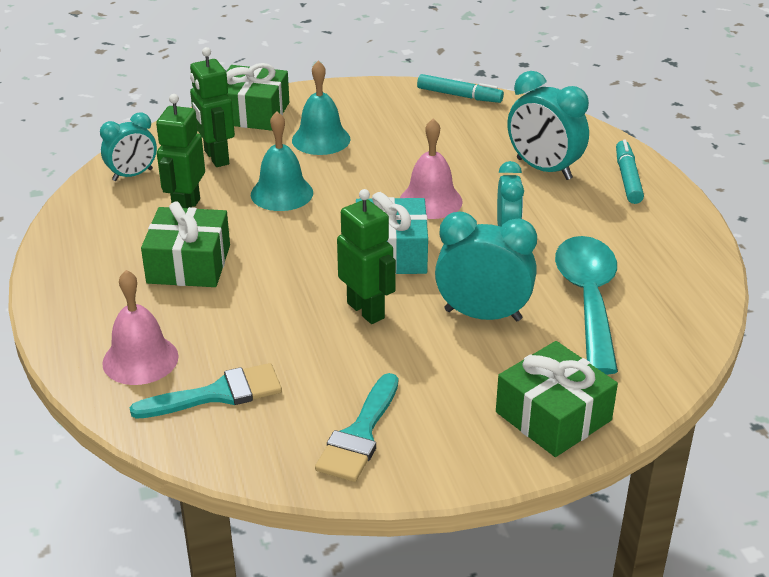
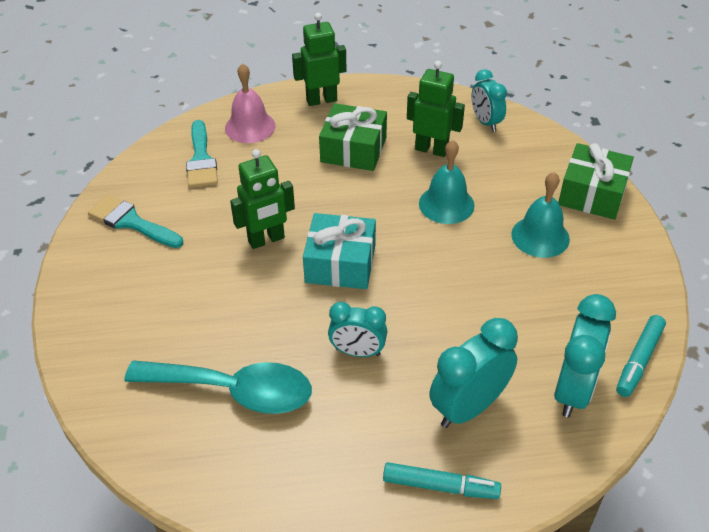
camera: 100 degrees right, 10 degrees up
(216, 158) = (510, 168): green robot -> green robot (321, 100)
(430, 201) = (419, 302): pink bell -> none
(483, 315) = (237, 310): turquoise clock -> turquoise clock (573, 390)
(553, 416) = (100, 331): green gift -> none

